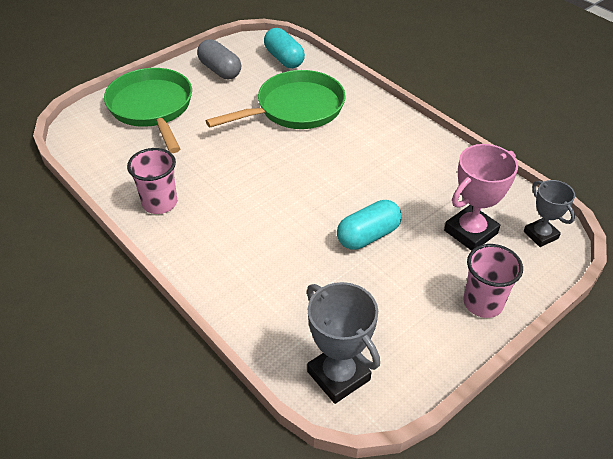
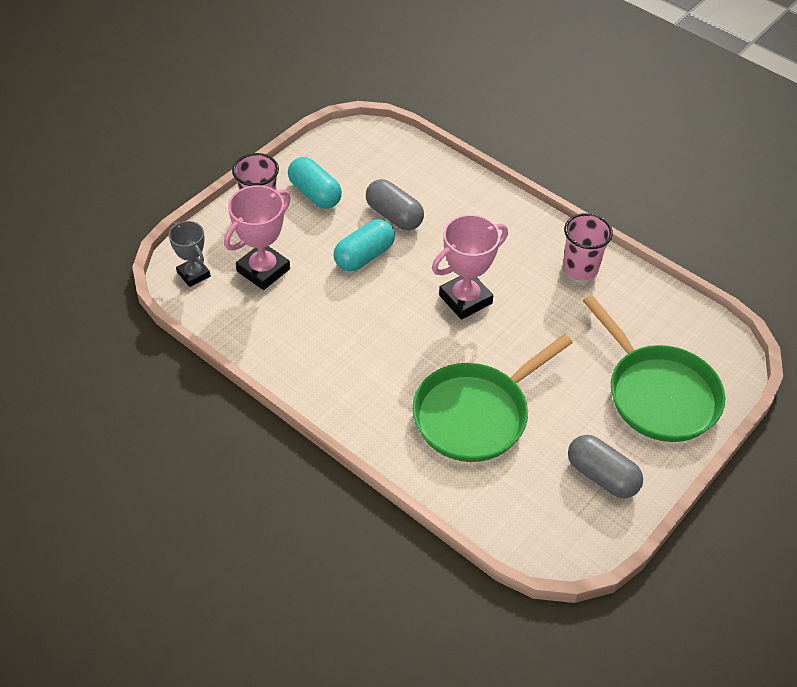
camera: 170 degrees right, 5 degrees up
(278, 187) = (465, 299): none -> pink trophy
(284, 59) = (517, 513): turquoise capsule -> turquoise capsule (315, 194)
(330, 276) = (394, 215): none -> grey capsule
(338, 375) = (376, 147): grey trophy -> none

